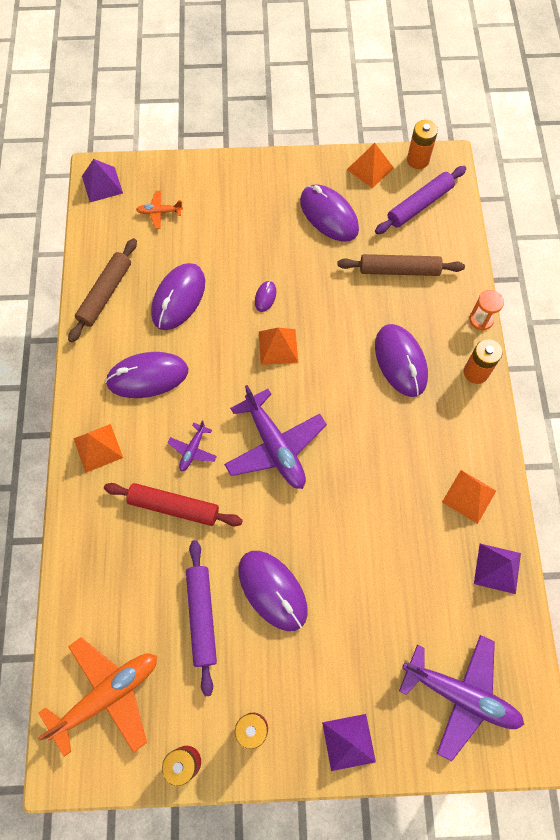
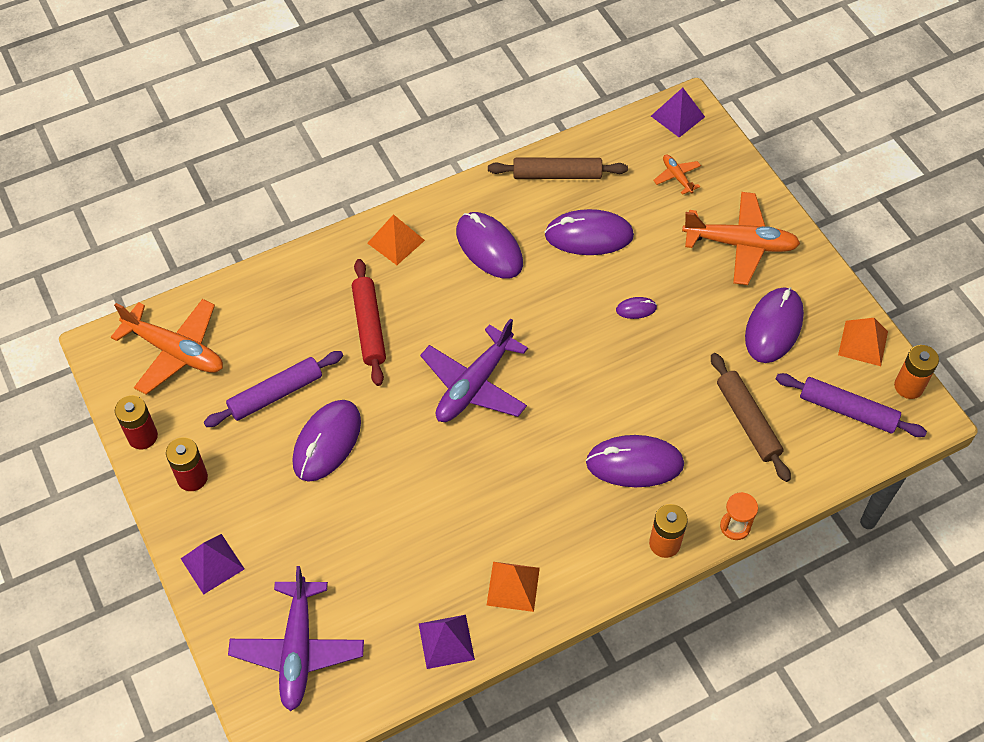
camera: 65 degrees right, 10 degrees down
(193, 450) = (433, 317): purple plane -> none
(245, 201) = (740, 244): none -> orange plane
(278, 347) = (585, 344): orange pyramid -> none
(400, 361) = (634, 463): purple mouse -> purple mouse turned 45 degrees clockwise

